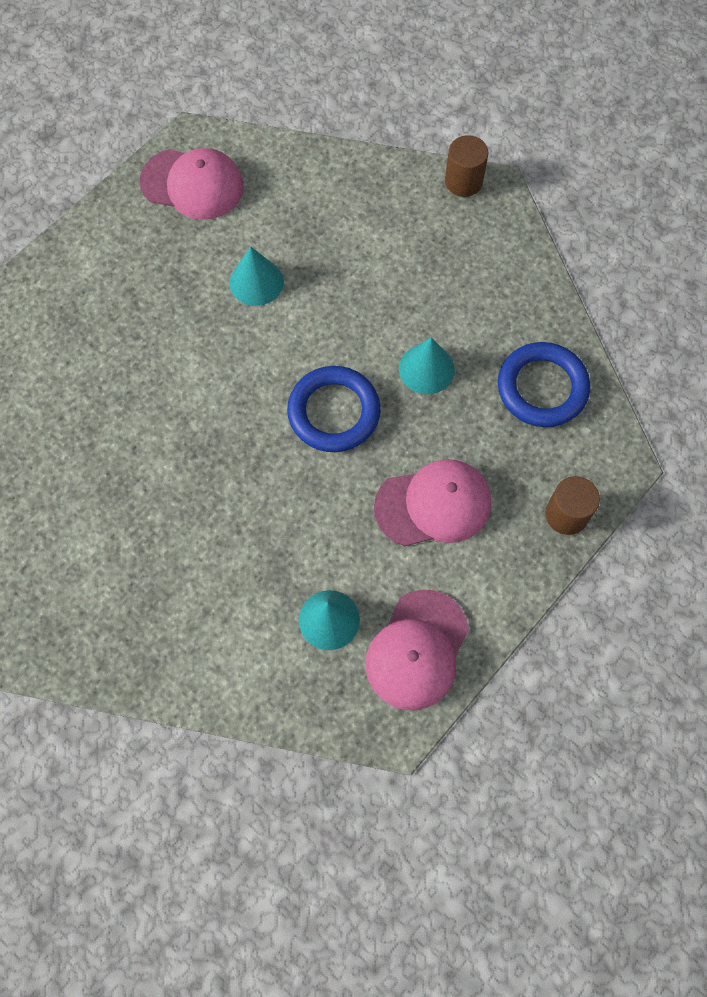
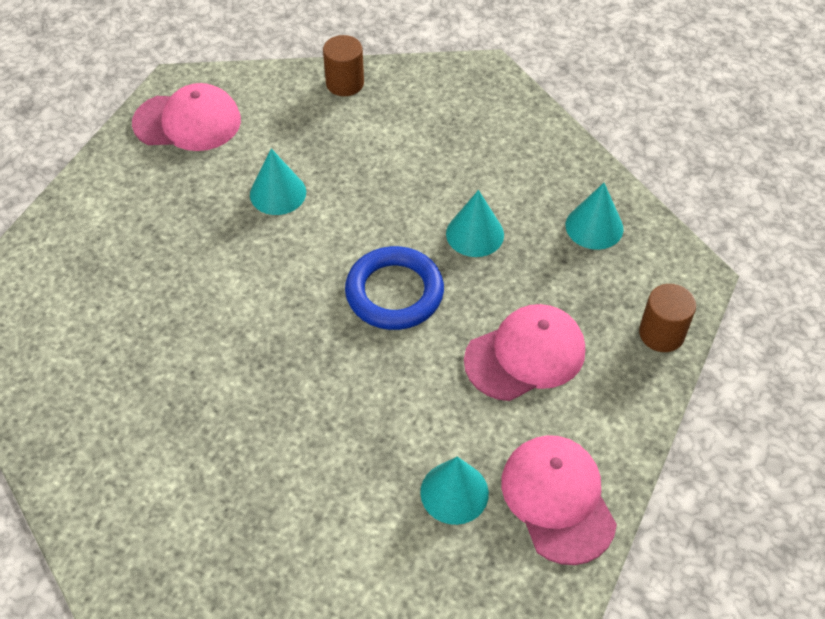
camera: 15 degrees left, 15 degrees down
(417, 650) = (558, 499): pink cap -> pink cap turned 150 degrees clockwise
(463, 181) = (454, 69): brown cylinder -> brown cylinder (345, 83)
(542, 388) = (594, 226): blue ring -> turquoise cone

